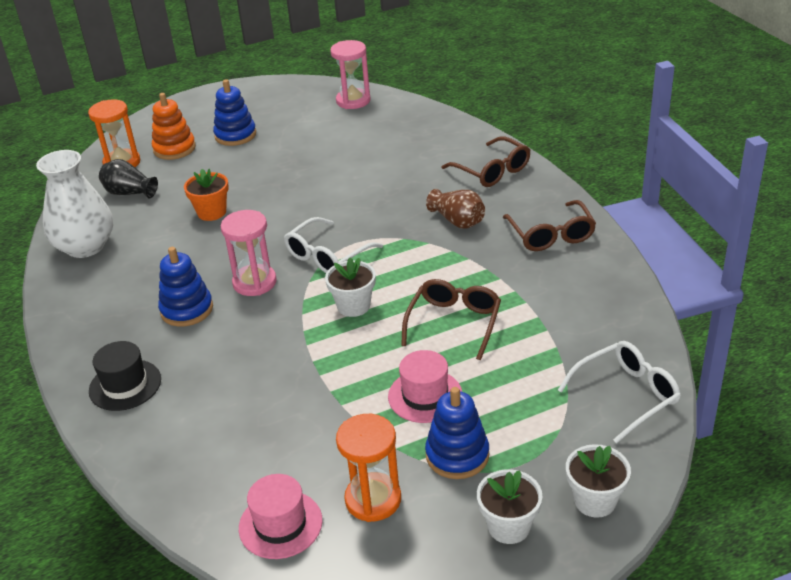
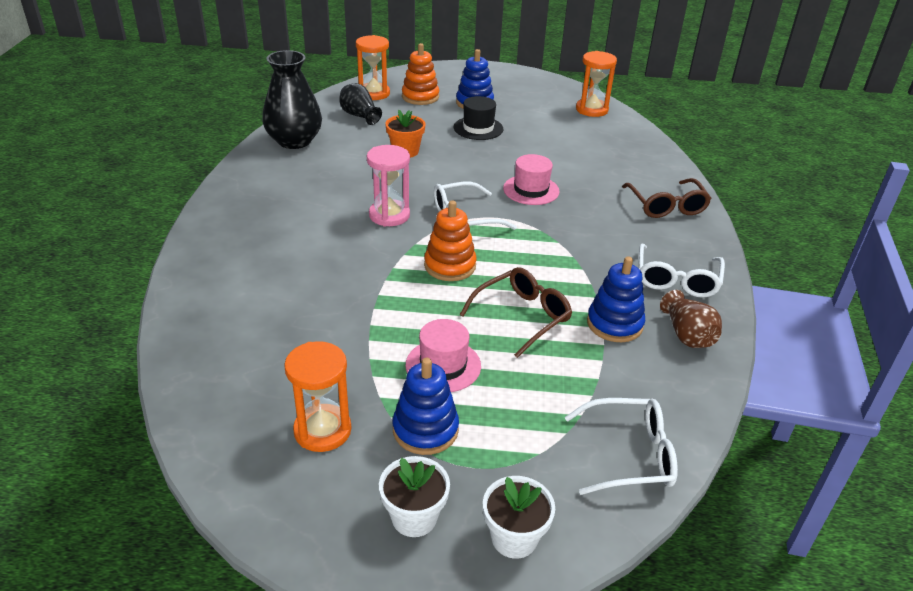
camera: 25 degrees right, 0 degrees up
(85, 246) = (294, 141): white vase -> black vase
(125, 385) = (227, 250): black hat -> black hat (478, 128)
(187, 309) = (321, 214): blue stacking toy -> blue stacking toy (614, 324)
(280, 524) = (234, 412): pink hat -> pink hat (531, 190)
(353, 101) = (591, 110): pink hourglass -> orange hourglass
(353, 306) = (450, 266): white flower pot -> orange stacking toy
(458, 221) = (599, 234): brown vase -> brown vase (687, 335)
(551, 235) = (676, 280): brown glasses -> white glasses

